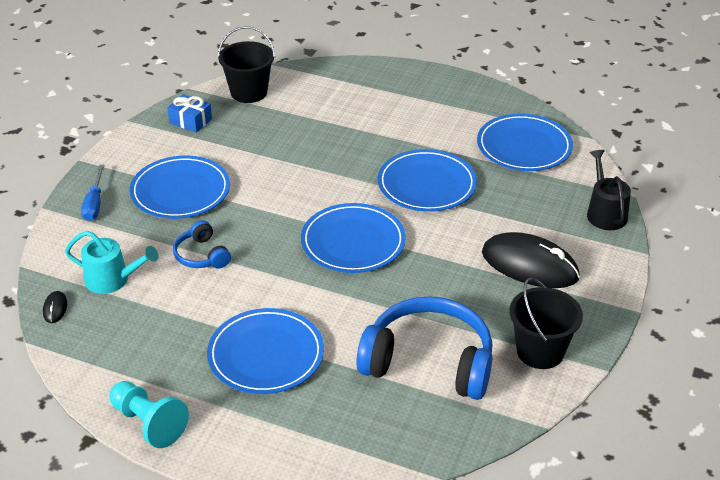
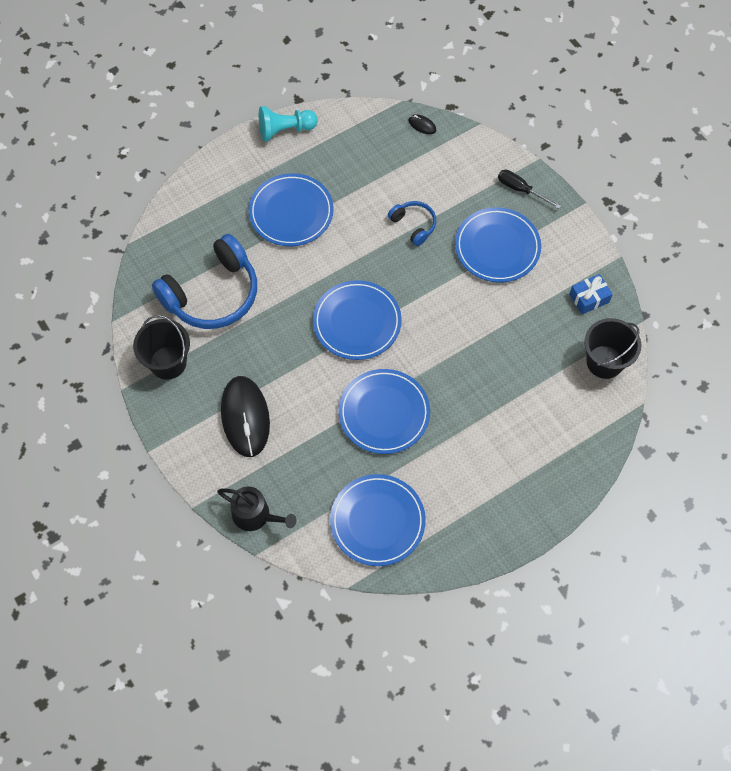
camera: 125 degrees right, 25 degrees up
(94, 204) = (520, 189): blue screwdriver -> black screwdriver
(112, 280) = (427, 165): turquoise watering can -> none
(201, 255) = (413, 225): blue headphones -> blue headphones turned 45 degrees clockwise
(529, 265) = (245, 417): black mouse -> black mouse turned 75 degrees counterclockwise

